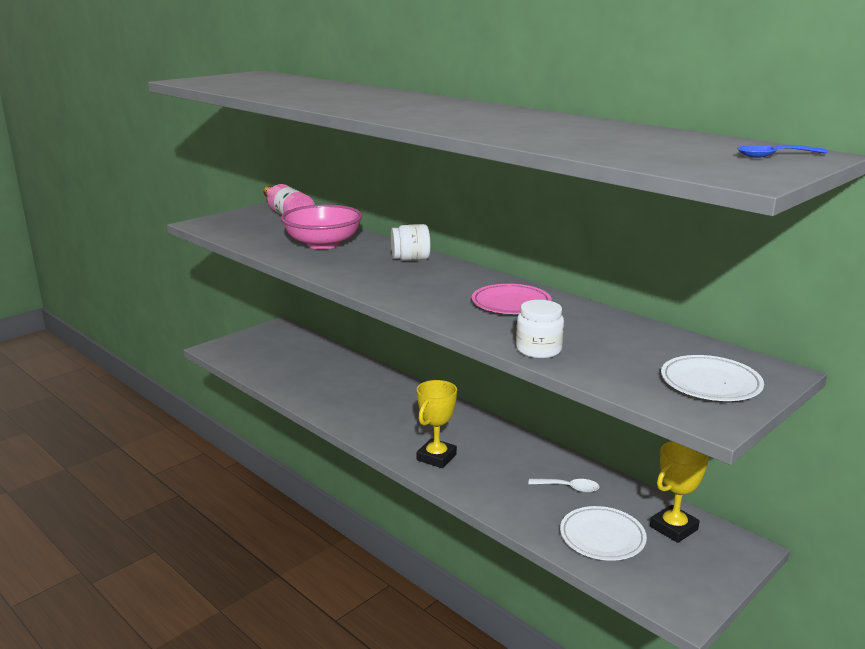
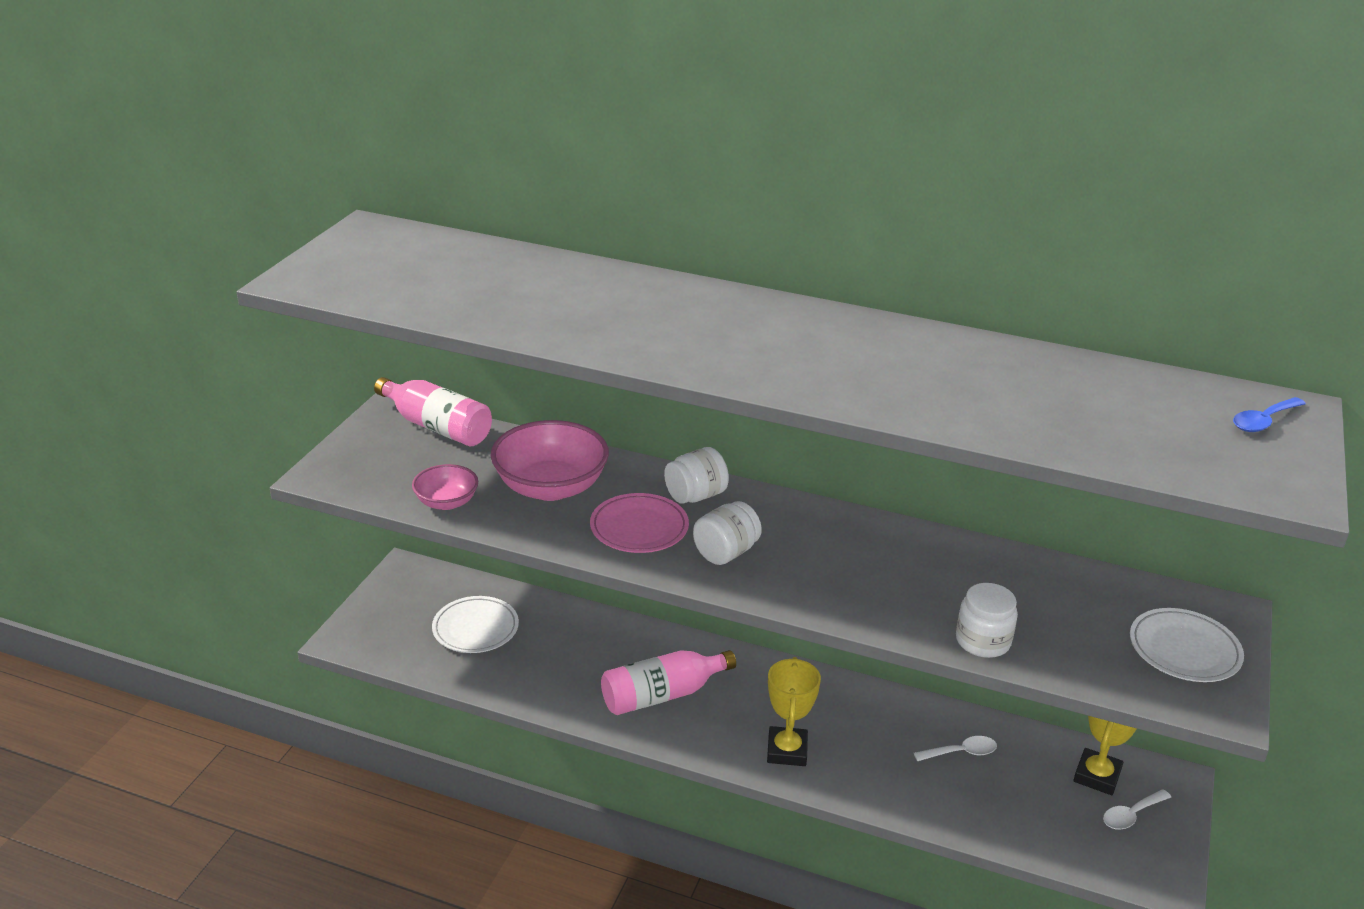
camera: 25 degrees left, 10 degrees up
(253, 241) = (446, 502): none -> pink bowl
(377, 411) = (662, 695): none -> pink bottle
(399, 283) = (726, 552): none -> white jar
(511, 303) = (888, 561): pink plate -> pink plate (639, 528)
(602, 537) = (1037, 813): white plate -> white plate (475, 628)
(686, 559) = (1131, 815): none -> white spoon

